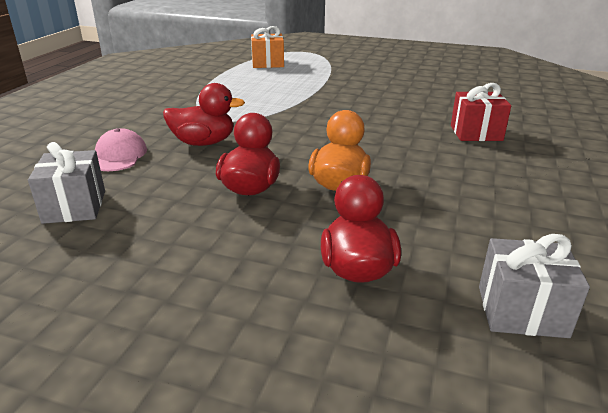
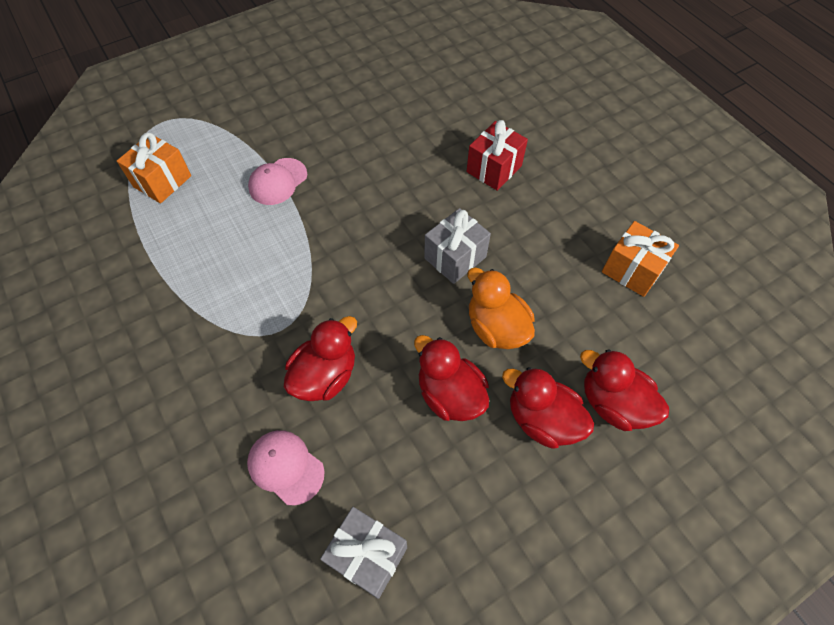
camera: 50 degrees left, 30 degrees up
(285, 236) = (542, 419): none -> red duck
(321, 84) = (278, 182): none -> pink cap
(517, 224) = (632, 270): none -> orange gift
(521, 311) = (711, 352): grey gift -> grey gift (455, 257)

